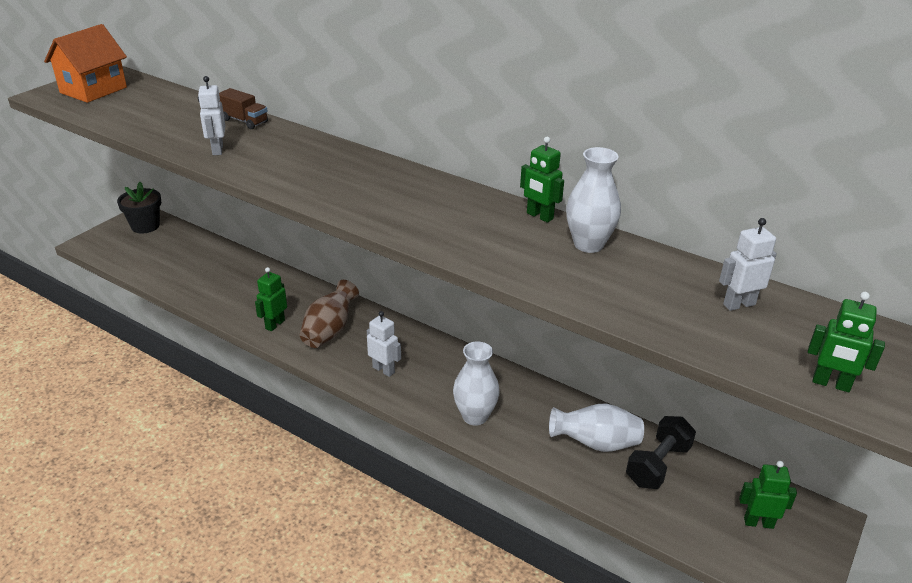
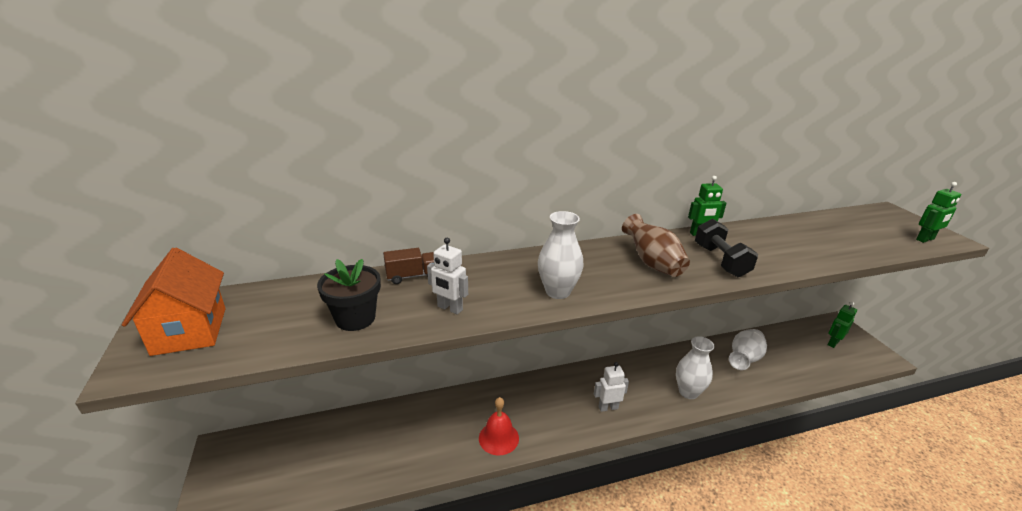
camera: 50 degrees left, 5 degrees down
(145, 226) = (243, 452): black flower pot -> black flower pot (355, 318)
(275, 324) = (498, 438): green robot -> red bell
(329, 331) = (538, 411): brown vase -> brown vase (652, 263)
(588, 244) = (747, 235): white vase -> white vase (557, 291)
(658, 465) = (773, 348): black dumbbell -> black dumbbell (720, 261)
(738, 304) = (838, 227): white robot -> none

